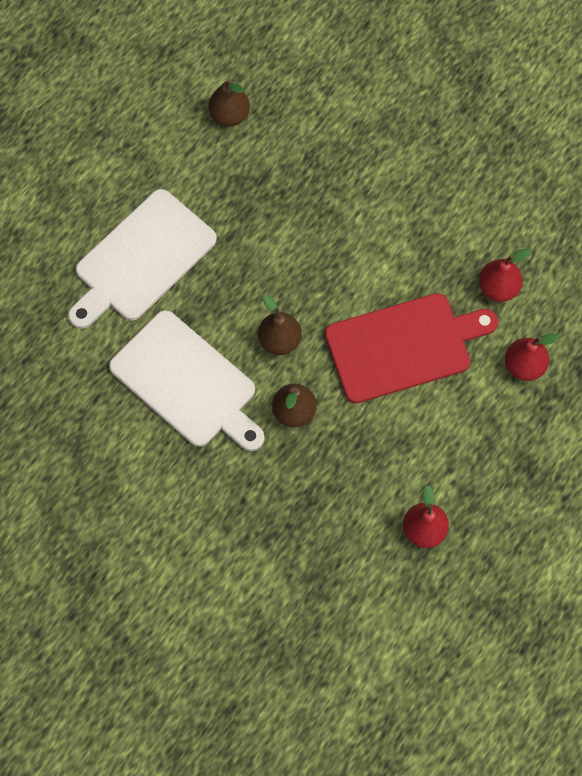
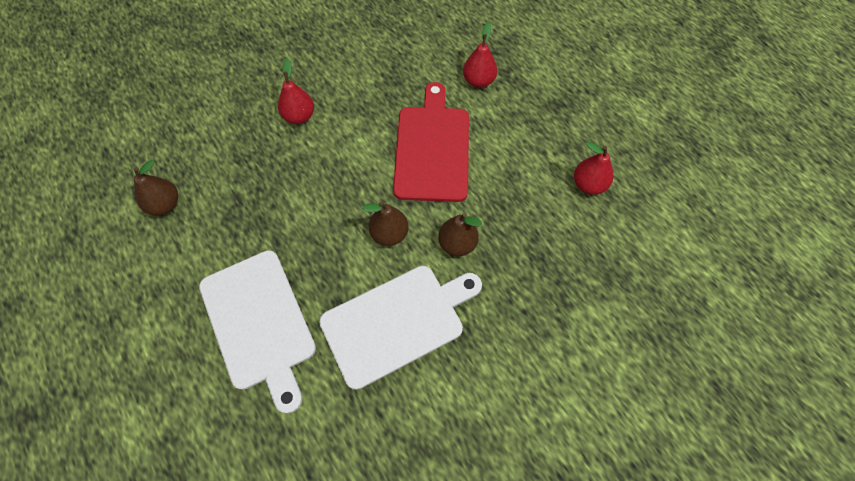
camera: 70 degrees left, 5 degrees down
(498, 288) = (411, 76): red pear -> red pear (299, 116)

